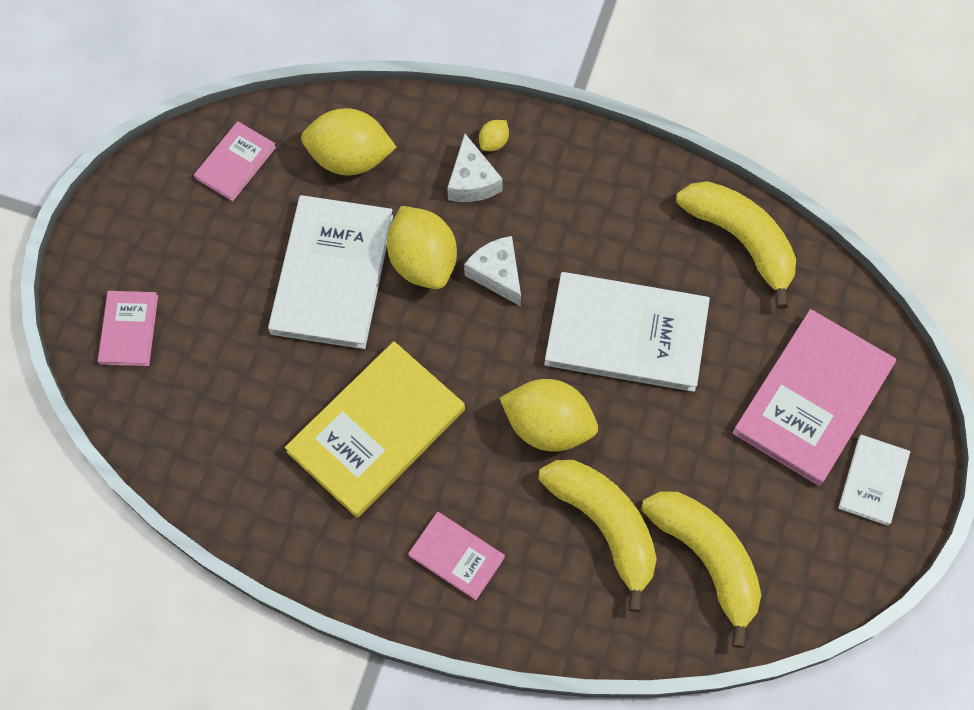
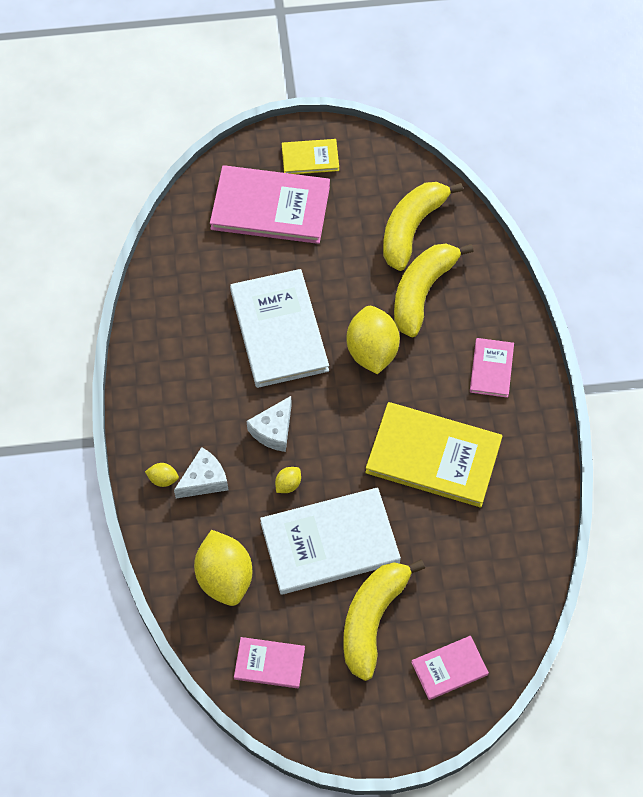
camera: 115 degrees left, 5 degrees down
(423, 261) = (288, 484): yellow lemon -> yellow lemon, size x0.44
(741, 240) = (171, 287): yellow banana -> yellow banana (372, 619)
(873, 481) = (310, 158): white book -> yellow book

